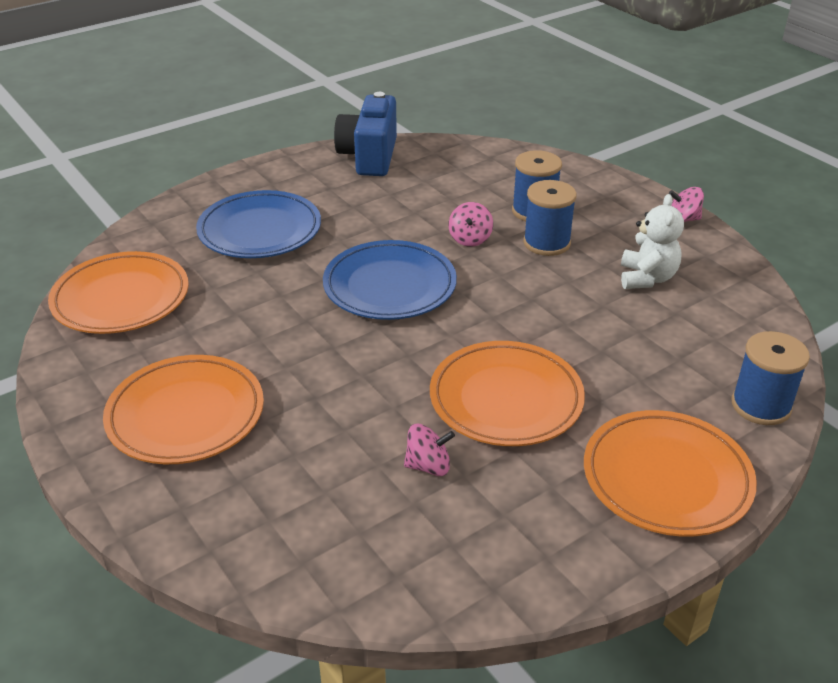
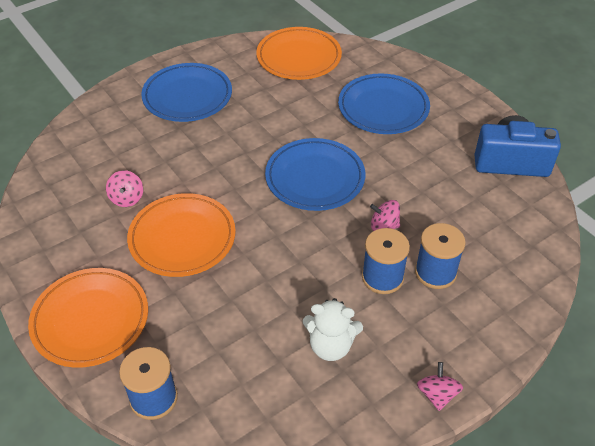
camera: 90 degrees right, 10 degrees up
(186, 415) = (187, 96): orange plate -> blue plate

